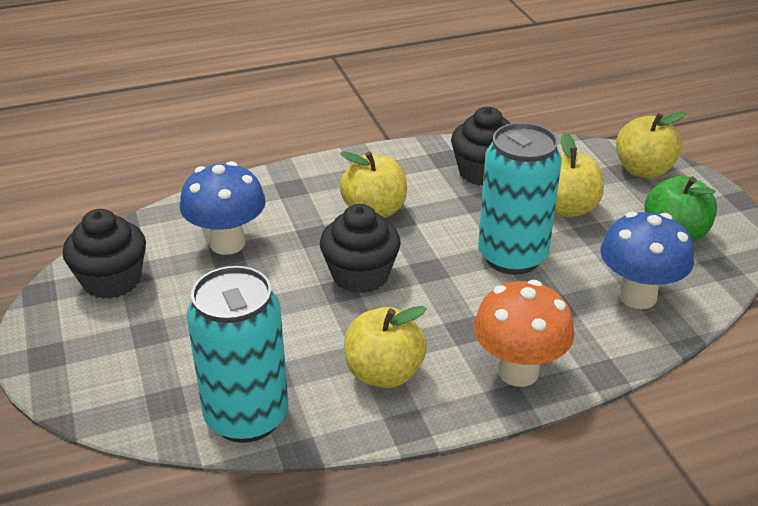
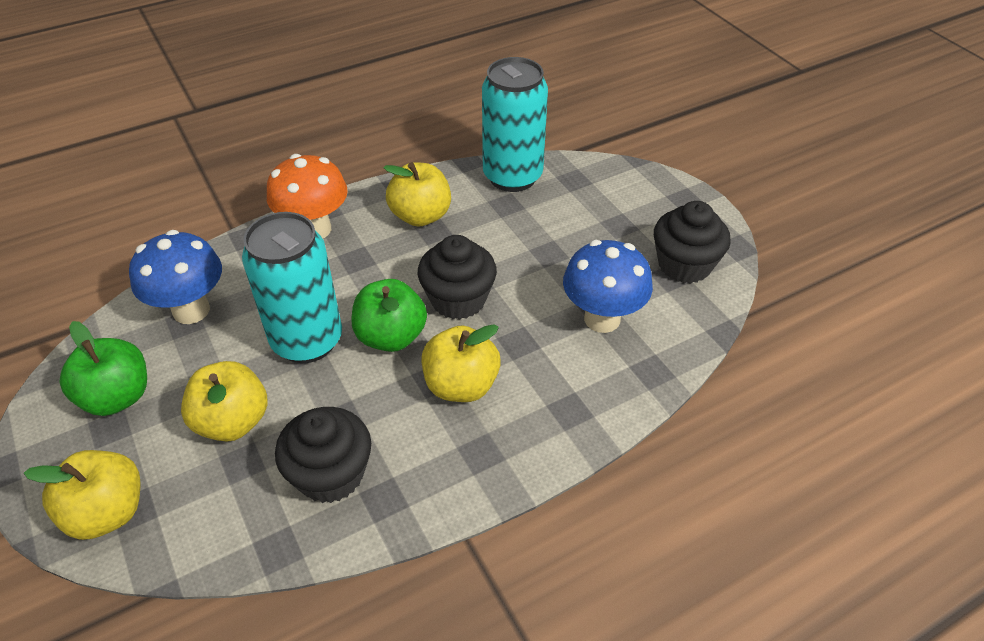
camera: 170 degrees right, 10 degrees up
(431, 251) = (391, 336): none -> green apple

